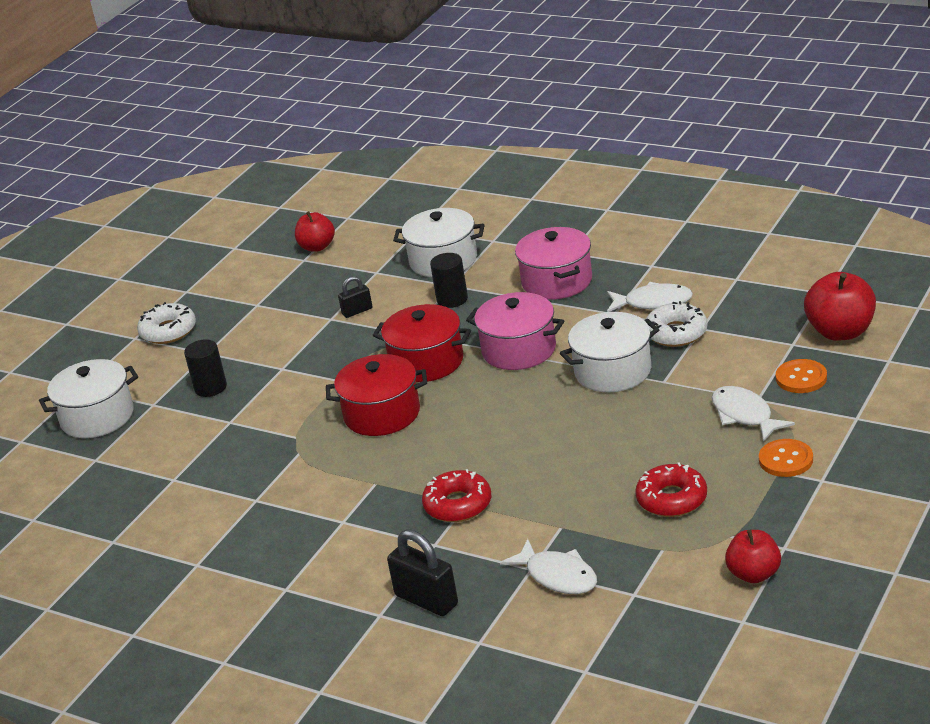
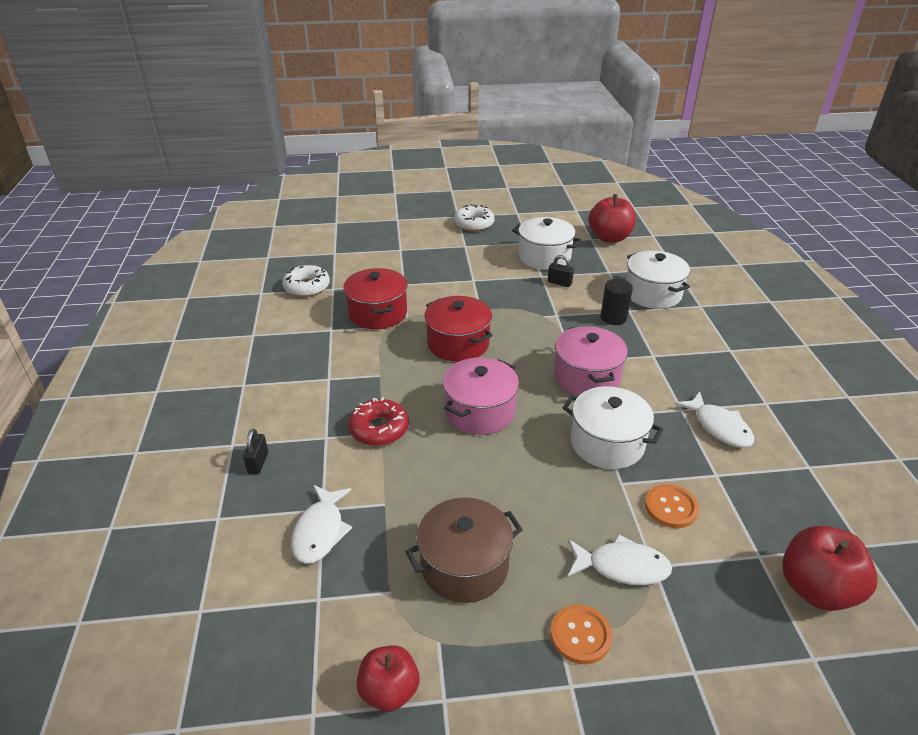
camera: 50 degrees right, 5 degrees up
(97, 417) = (374, 236): white pot -> white pot (544, 257)
(210, 387) = (432, 262): black cylinder -> none
(317, 247) = (609, 238): red apple -> red apple, size x1.51
(426, 362) = (532, 338): red pot -> red pot (377, 313)
(426, 600) = (258, 463): black padlock -> black padlock, size x0.57
(557, 281) = (688, 359): pink pot -> pink pot (480, 411)
(672, 499) = (464, 566): red donut -> brown pot
(676, 333) = (693, 461): white donut -> white donut (307, 287)
(744, 415) = (622, 567): white fish -> white fish turned 75 degrees clockwise
(801, 378) = (714, 588): orange button -> orange button (671, 507)

